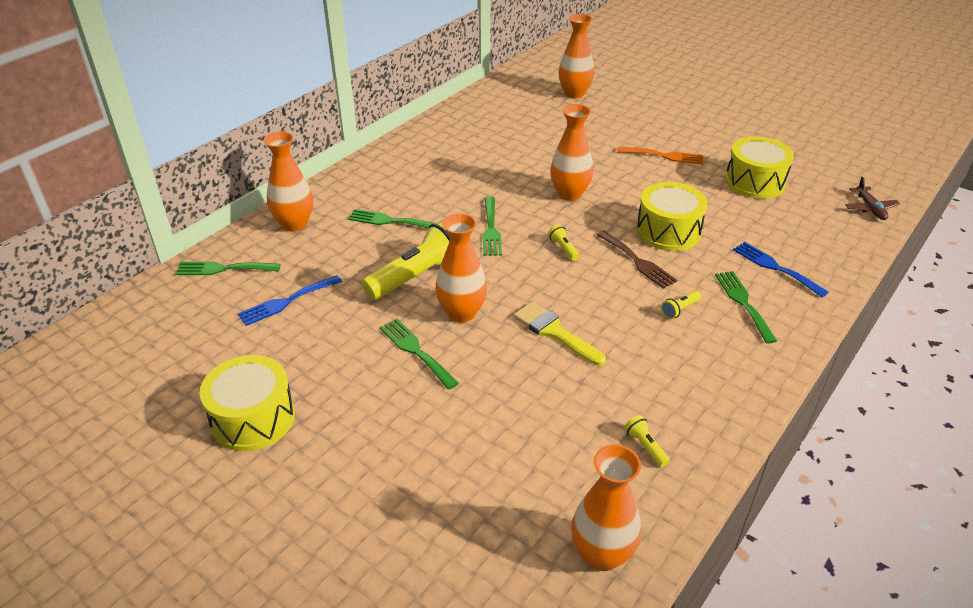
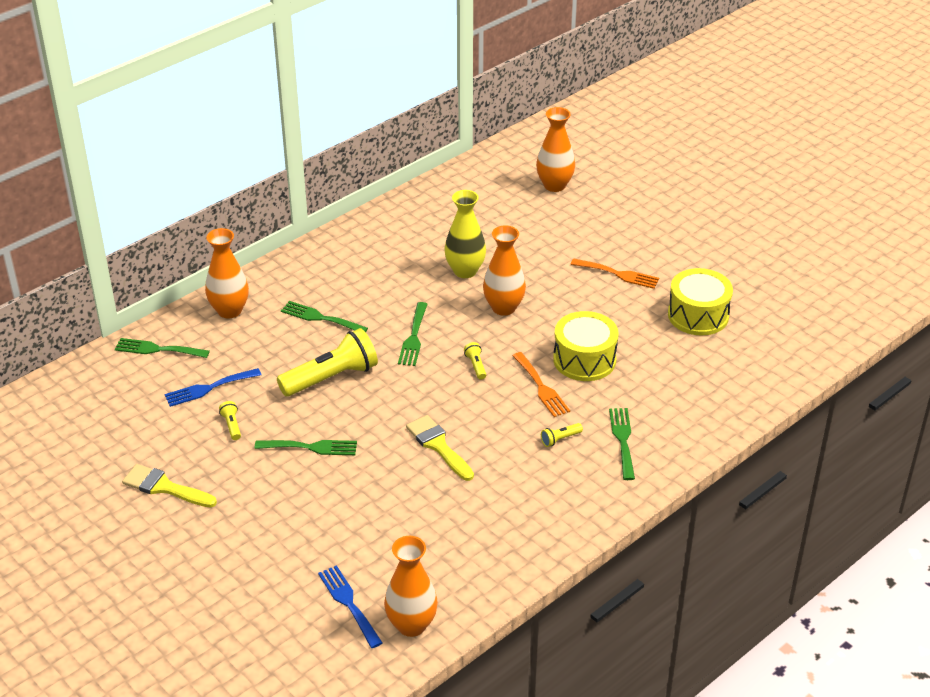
camera: 10 degrees right, 0 degrees up
(253, 418) = (164, 487): yellow drum -> yellow brush
(415, 351) = (311, 447): green fork -> green fork turned 120 degrees clockwise
(461, 313) = (361, 418): orange vase -> none
(520, 167) = (465, 271): none -> yellow vase
(638, 261) = (541, 387): brown fork -> orange fork
(645, 446) = (478, 552): yellow flashlight -> yellow flashlight (232, 425)
(775, 267) = (671, 409): blue fork -> blue fork (348, 603)
(870, 208) = (801, 358): brown plane -> none

